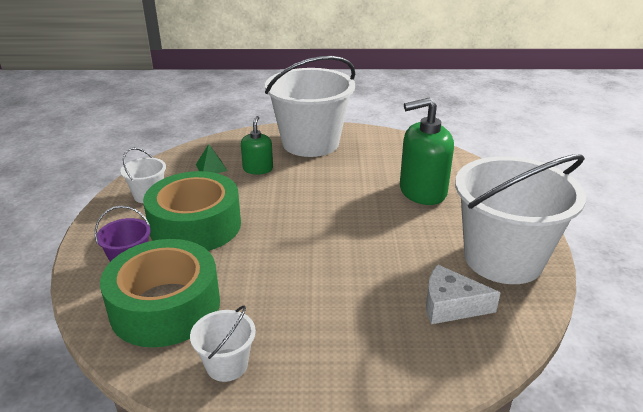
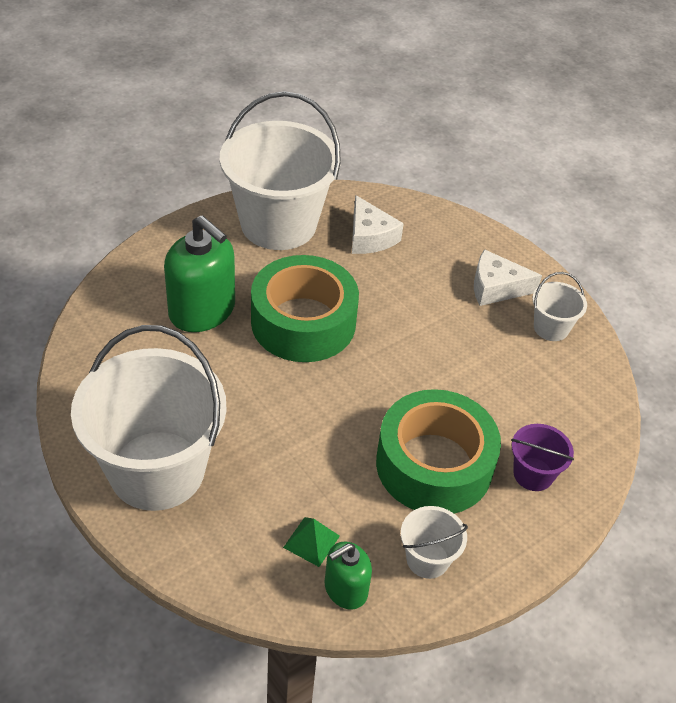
camera: 130 degrees left, 15 degrees up
(165, 306) = (546, 404): green tape -> green tape (303, 322)
(258, 169) = (273, 486): green soap dispenser -> green soap dispenser (345, 589)
(312, 357) = (496, 287): none -> white cheese

